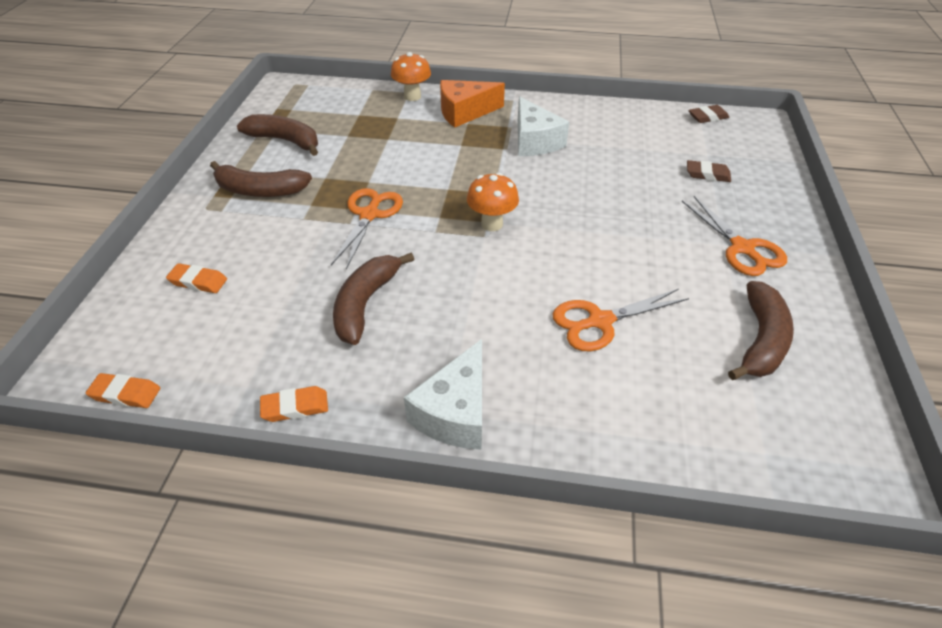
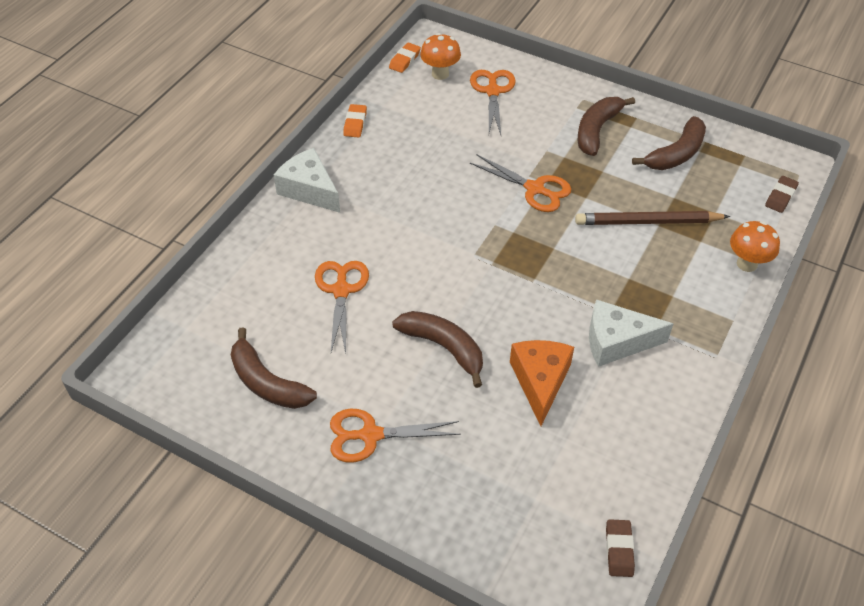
camera: 110 degrees right, 5 degrees up
(198, 281) = (492, 91): orange eraser -> orange scissors
(365, 304) = (428, 168): brown banana -> brown banana (444, 347)
(386, 144) = (647, 221): none -> brown pencil
(464, 112) = (697, 300): orange cheese -> orange cheese (540, 381)
(492, 224) = (488, 263): orange mushroom -> orange mushroom (440, 74)
(707, 174) = (496, 475): brown eraser -> brown eraser (780, 197)

